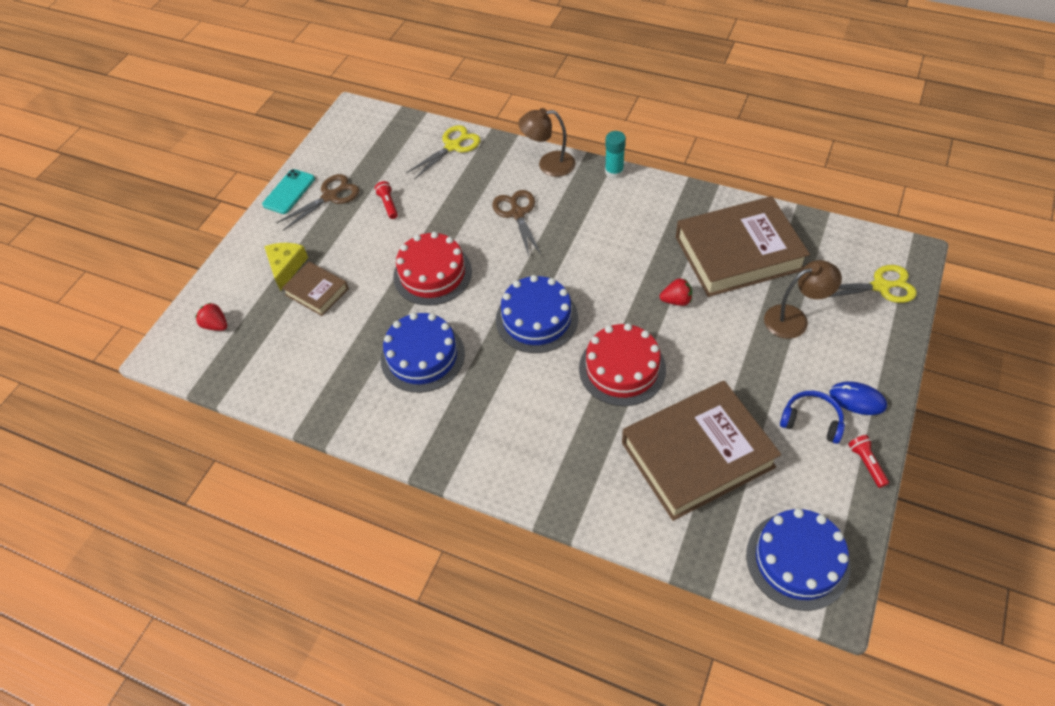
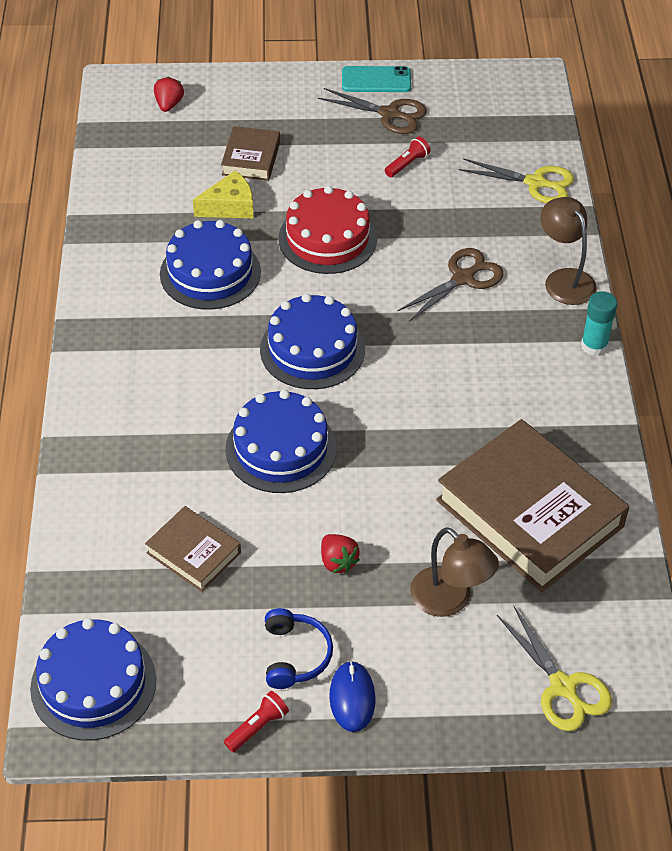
camera: 60 degrees right, 5 degrees down
(286, 267) = (270, 122): yellow cheese -> yellow cheese (230, 206)
(622, 368) = (281, 448): red cake -> blue cake
(676, 300) = (412, 470): red strawberry -> red strawberry (338, 562)
(697, 454) = (194, 553): brown book -> brown book, size x0.49

